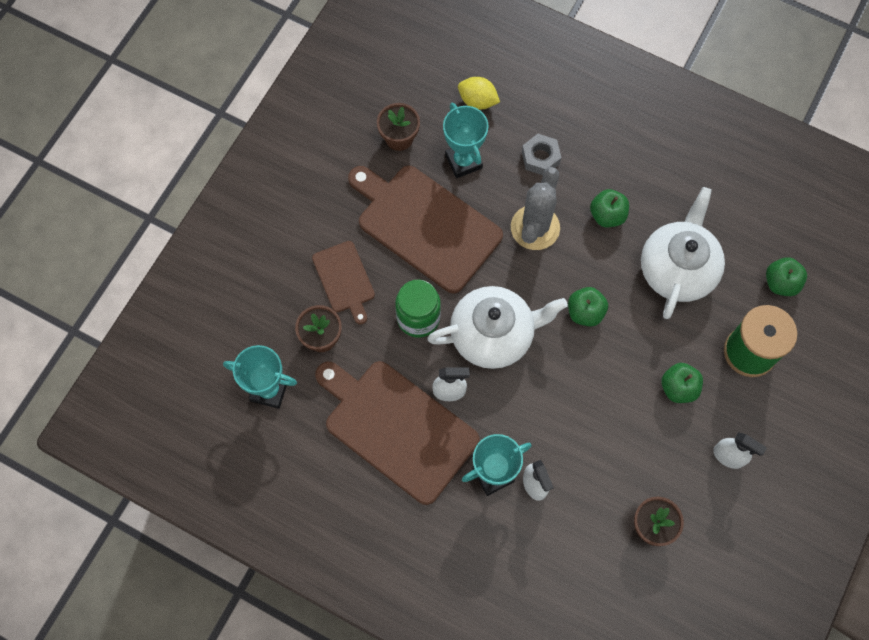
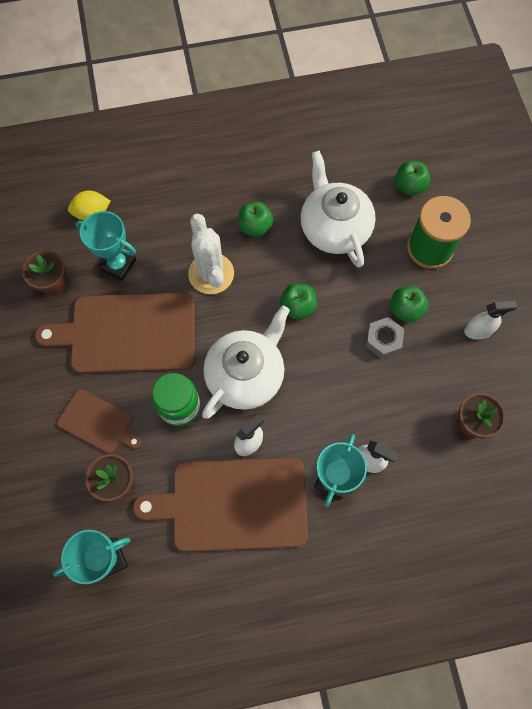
camera: 40 degrees left, 0 degrees up
(535, 227) = (211, 274): grey cactus -> white cactus
(540, 158) = (173, 221): grey nut -> grey nut (383, 340)

